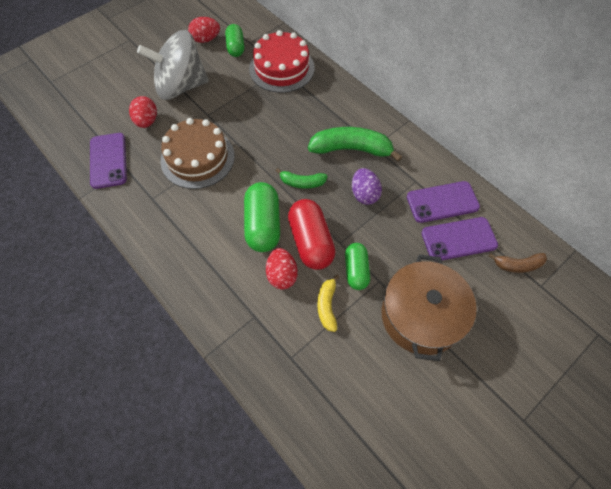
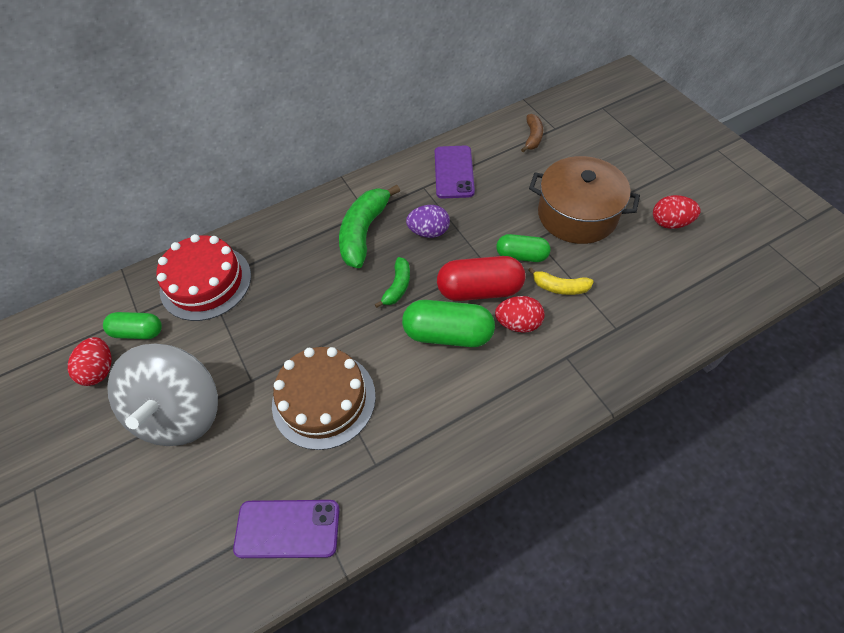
camera: 75 degrees left, 5 degrees down
(147, 121) = (230, 466): red egg -> red egg (670, 223)
(458, 239) = (498, 170): purple phone -> none

